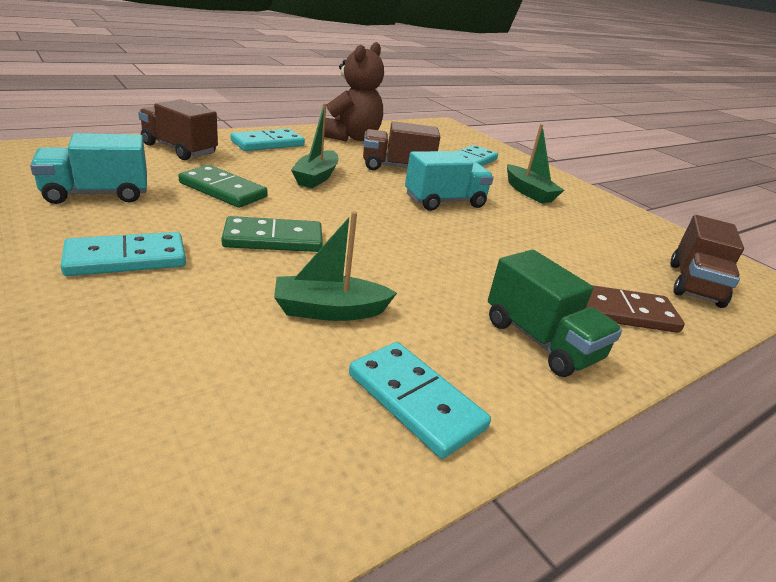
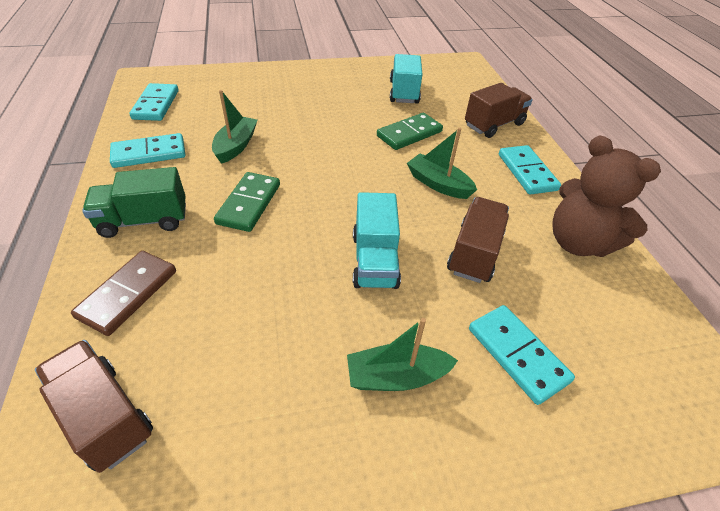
camera: 115 degrees right, 15 degrees up
(126, 258) = (320, 96): turquoise domino -> turquoise domino (156, 105)
(273, 239) = (326, 142): green domino -> green domino (249, 204)

